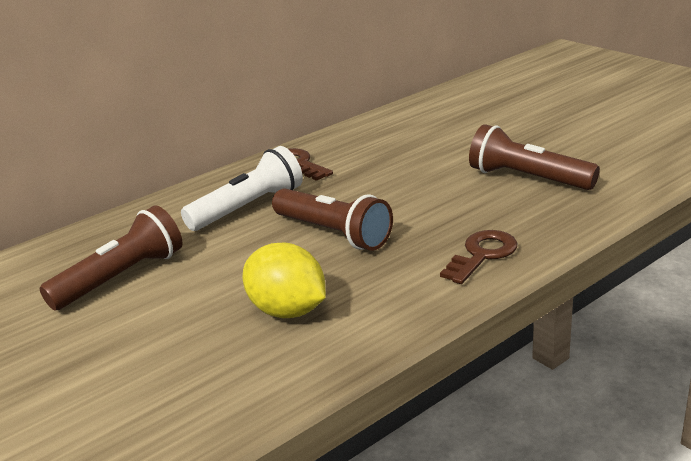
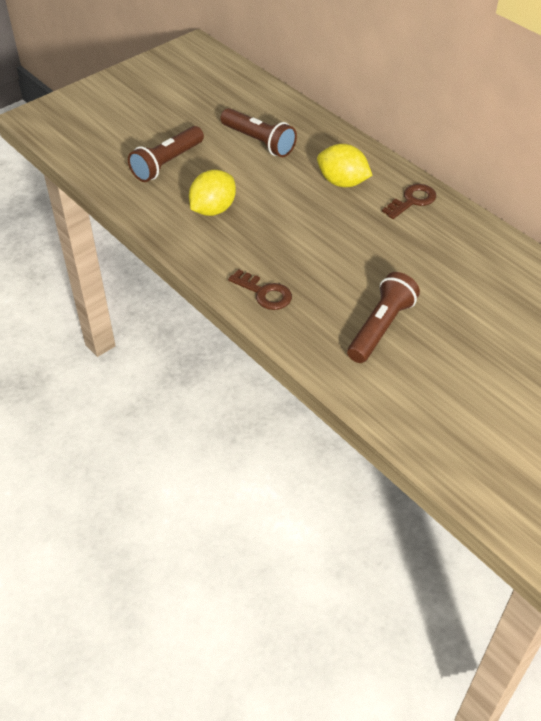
camera: 85 degrees right, 20 degrees up
(248, 208) = (342, 182): white flashlight -> yellow lemon
(333, 233) = (301, 224): brown flashlight -> brown flashlight (167, 163)

